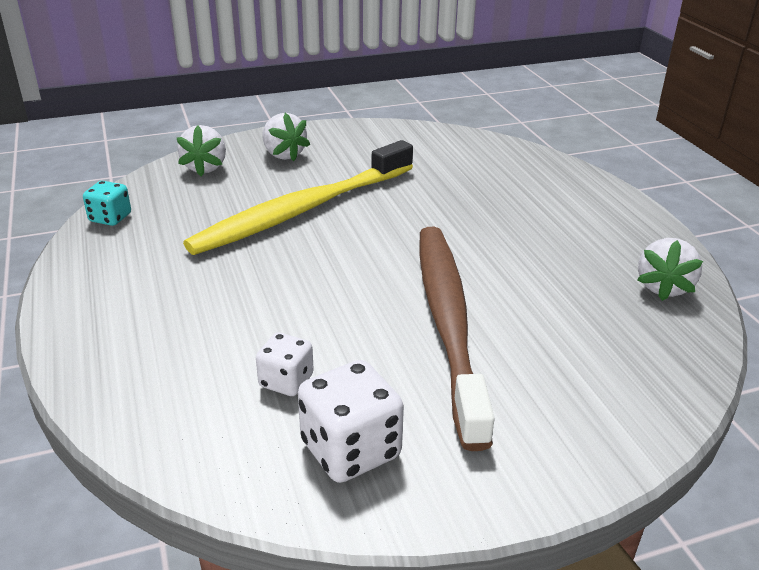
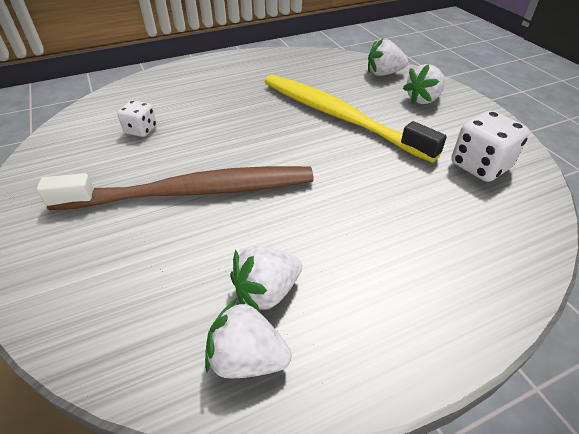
camera: 85 degrees right, 10 degrees up
(110, 218) = (306, 56): turquoise dice -> none
(350, 450) = (75, 157): white dice -> white dice (480, 166)
(593, 275) = (267, 292): none -> white strawberry

